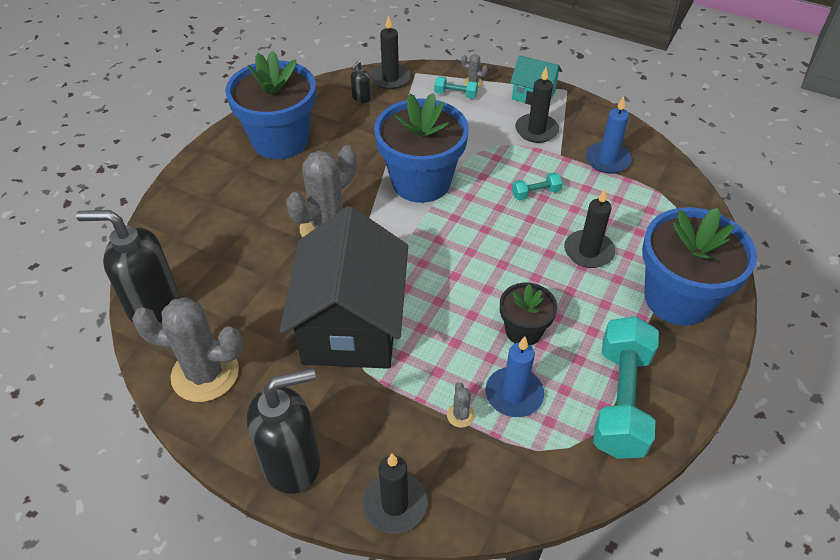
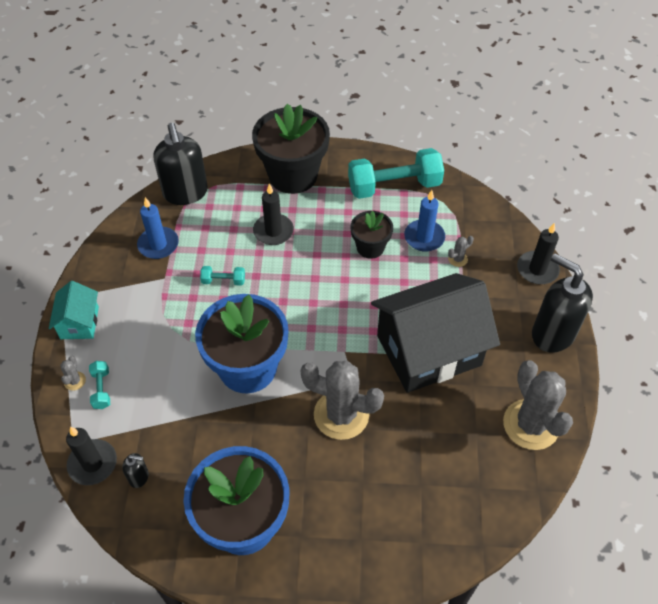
camera: 115 degrees left, 5 degrees up
(152, 304) = (500, 508): black soap dispenser -> black soap dispenser (185, 193)
(535, 193) = (223, 281): turquoise dumbbell -> turquoise dumbbell turned 45 degrees counterclockwise
(536, 130) = (136, 304): black candle -> none
(678, 298) = (293, 175): blue flower pot -> black flower pot

